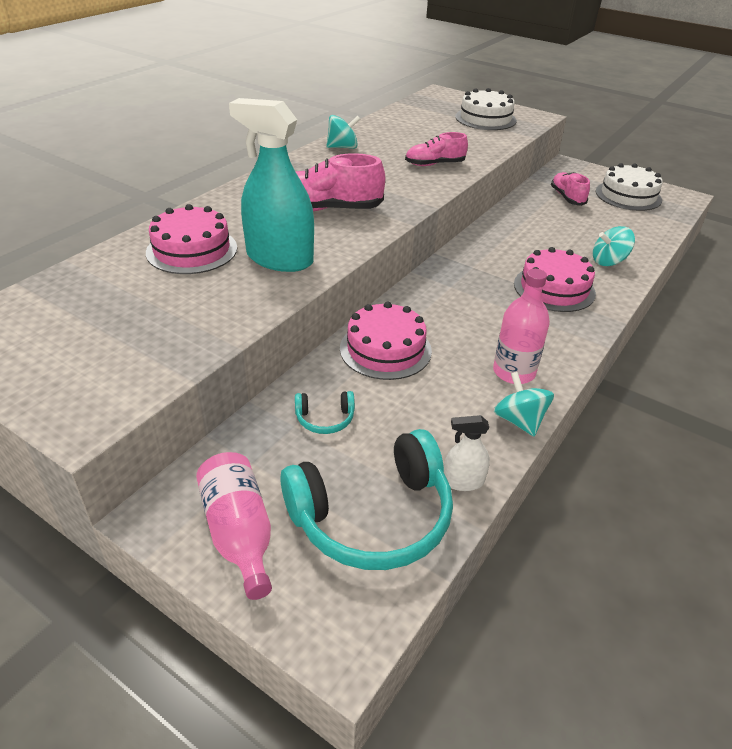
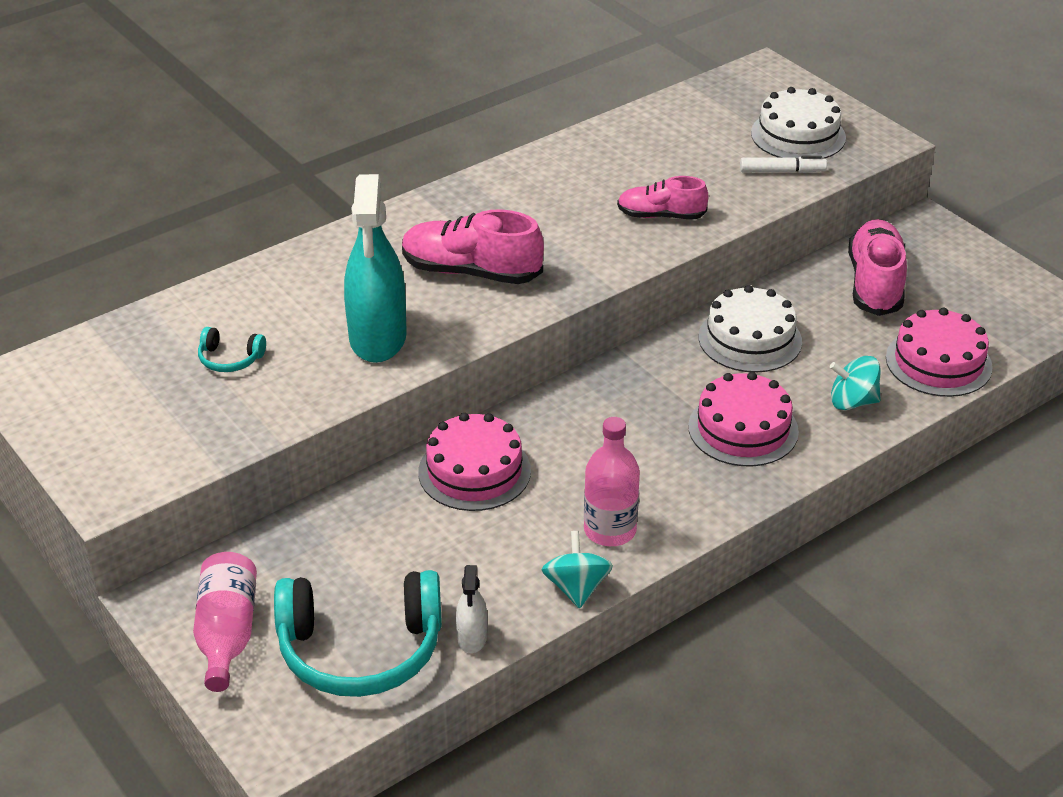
camera: 20 degrees right, 0 degrees up
(192, 250) = (284, 308): pink cake -> pink cake (938, 362)
(279, 259) = (378, 338): turquoise spray bottle -> turquoise spray bottle turned 135 degrees counterclockwise
(325, 419) = (363, 539): turquoise headphones -> turquoise headphones (230, 359)
(343, 147) = (550, 166): turquoise spinning top -> none
(463, 481) = (472, 637): white spray bottle -> white spray bottle turned 105 degrees counterclockwise
(491, 136) = (782, 172): none -> white marker
(567, 197) = (875, 284): pink shoe -> pink shoe, size x1.58
(628, 195) = (976, 295): white cake -> white cake (750, 339)

